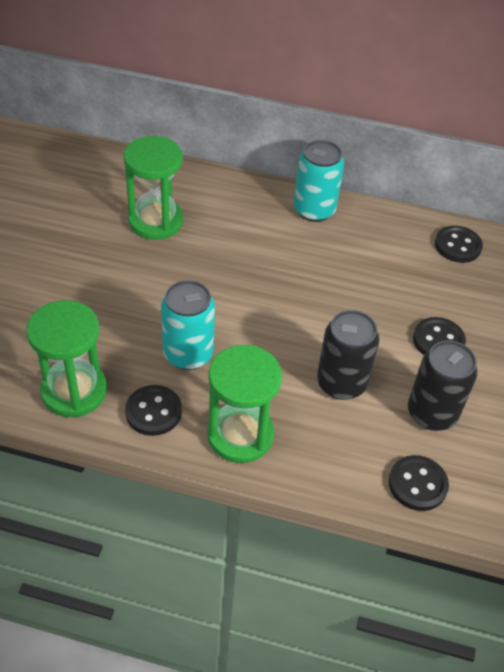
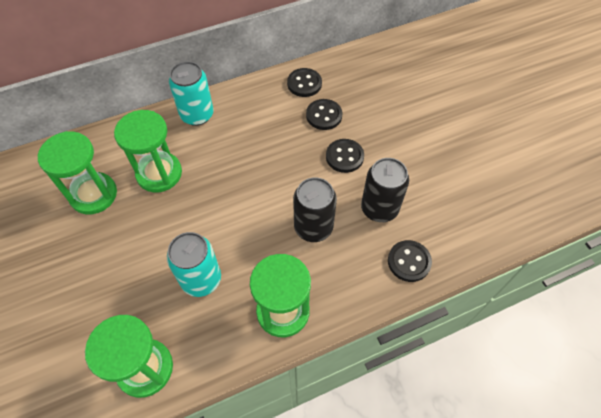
camera: 35 degrees left, 10 degrees up
(153, 412) = (213, 340): black button -> black button (324, 115)
(230, 240) = (159, 173): none -> green hourglass

